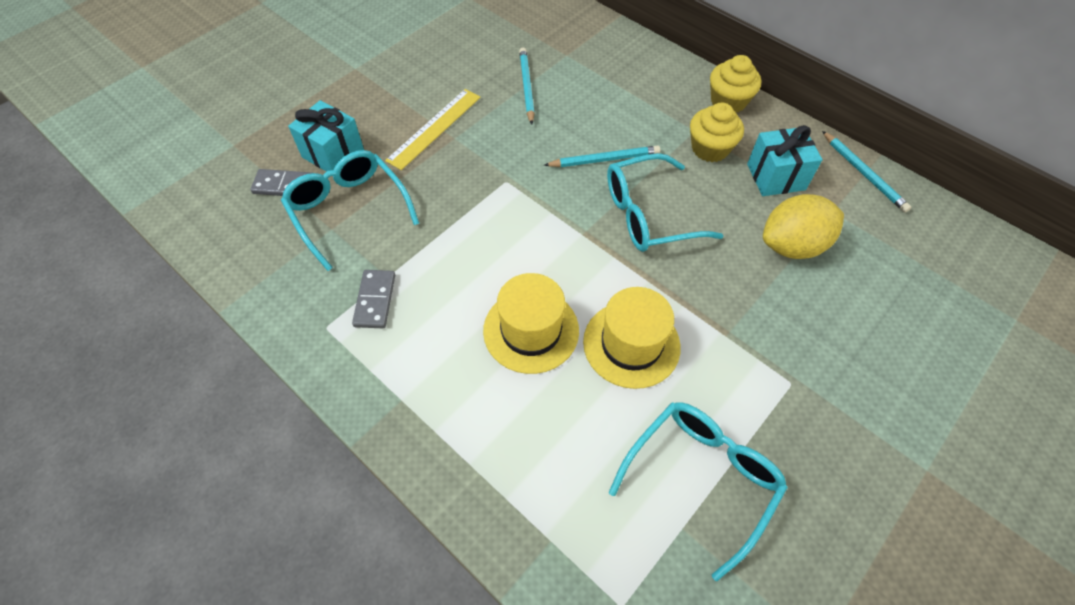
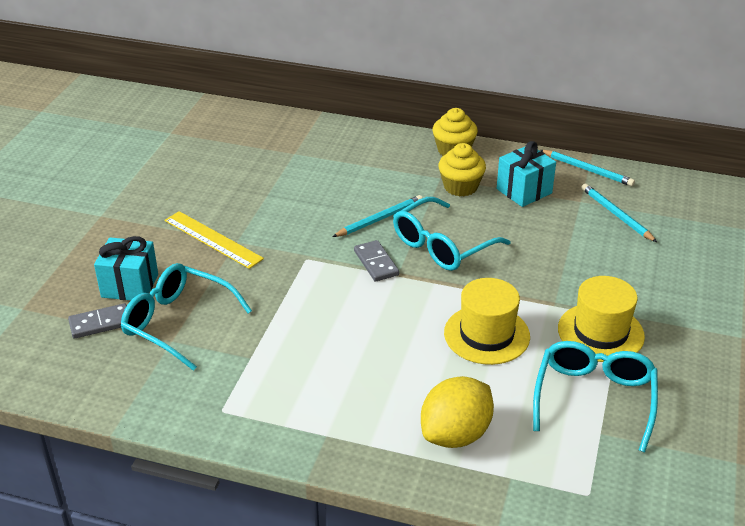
camera: 25 degrees left, 20 degrees down
(375, 300) = (252, 377): grey domino -> grey domino (376, 263)
(434, 128) = (213, 239): yellow ruler -> yellow ruler turned 60 degrees counterclockwise
(526, 87) = (275, 186): turquoise pencil -> turquoise pencil (616, 215)
(531, 330) = (401, 353): yellow hat -> yellow hat (600, 332)
(792, 245) = (565, 232): yellow lemon -> yellow lemon (455, 434)

